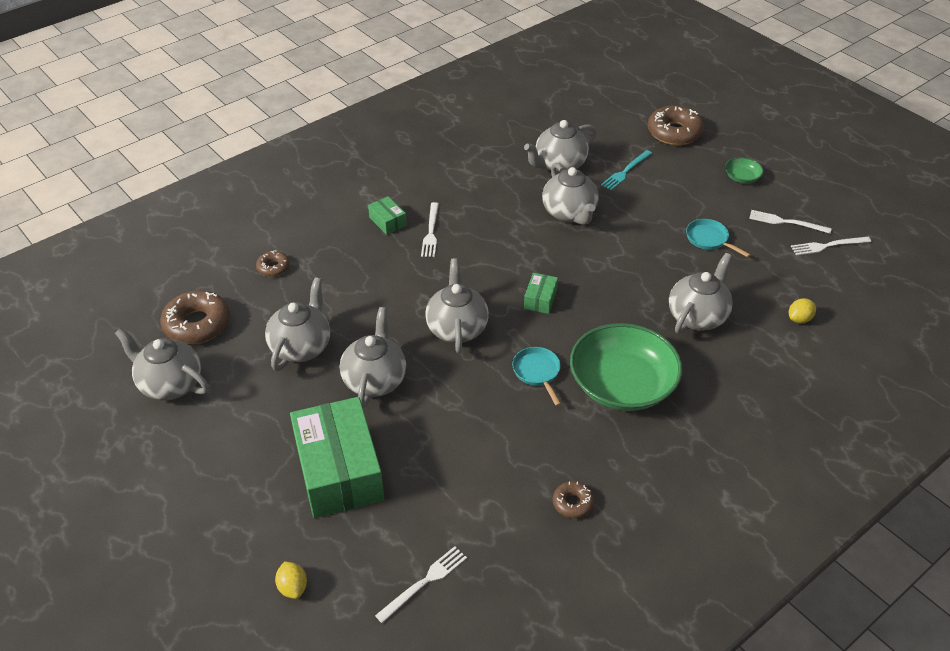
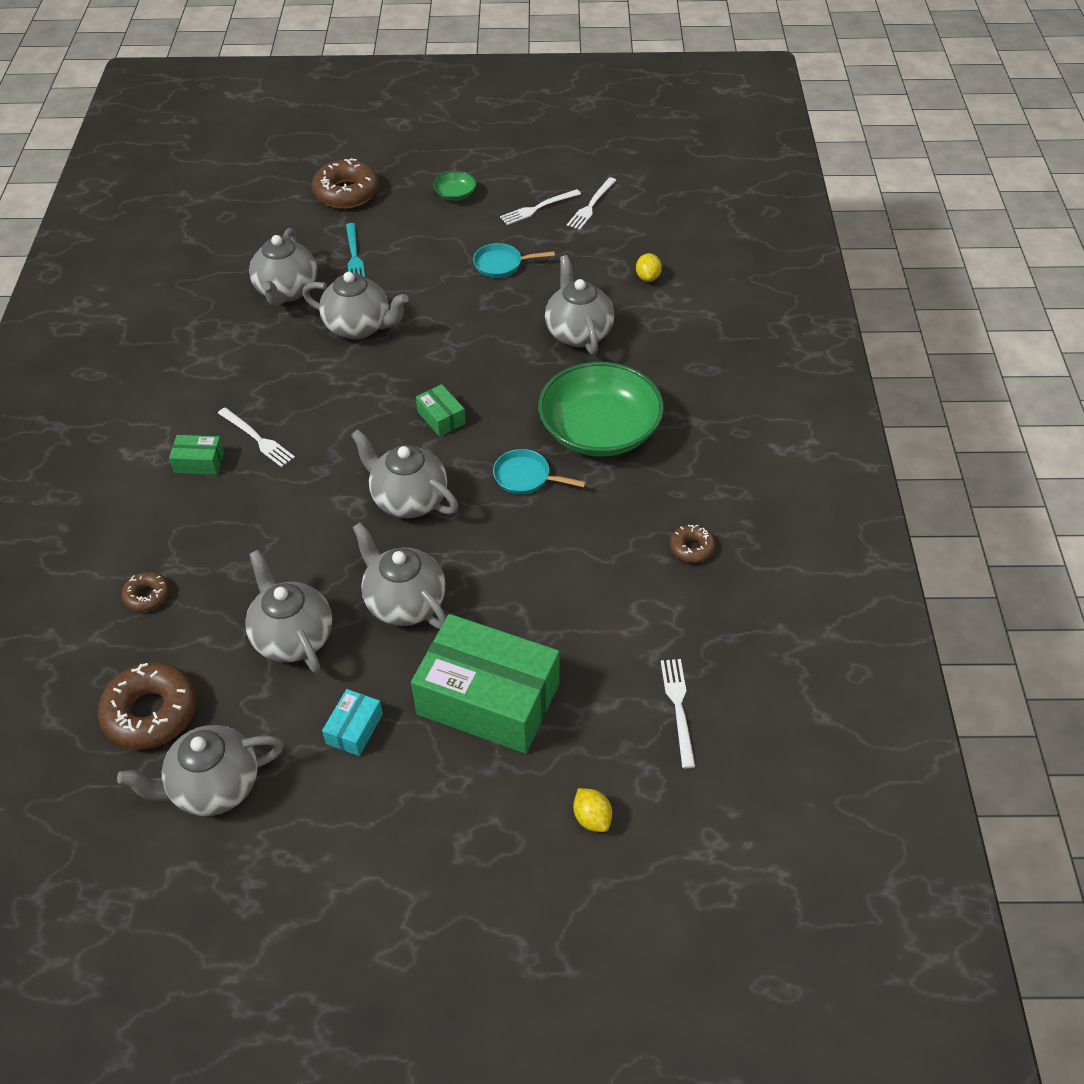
camera: 50 degrees left, 5 degrees up
(260, 419) = (354, 729): none -> turquoise box
(293, 587) = (592, 818): yellow lemon -> yellow lemon turned 45 degrees clockwise

